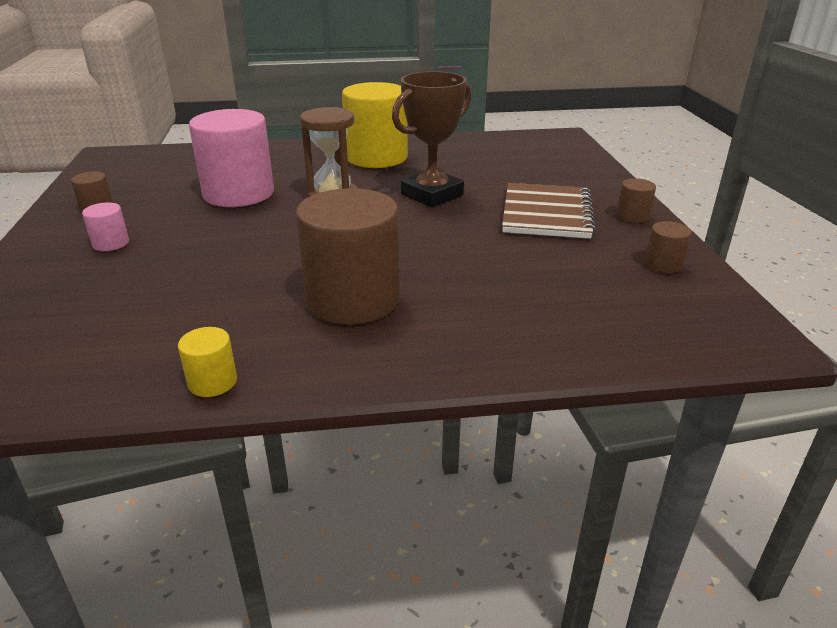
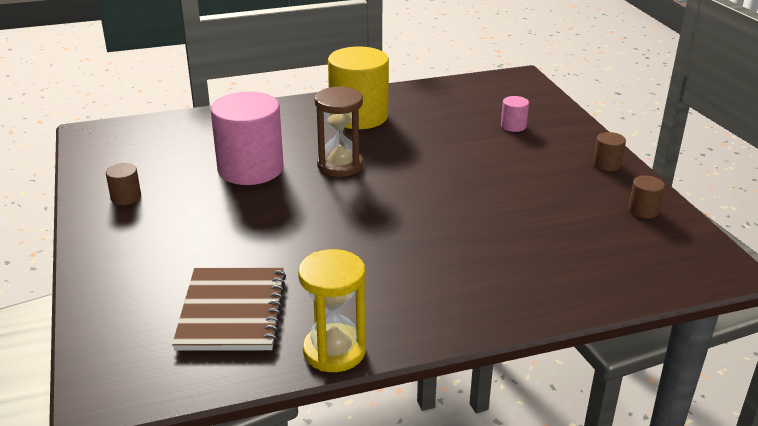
camera: 10 degrees left, 0 degrees up
(111, 243) = (165, 233): pink cylinder -> pink cylinder (513, 126)
(212, 382) = (334, 351): yellow cylinder -> yellow hourglass
(353, 300) = (408, 268): brown cylinder -> none
(432, 195) = (428, 155): brown trophy -> none
(547, 213) = (535, 167): brown notebook -> brown notebook (232, 311)

